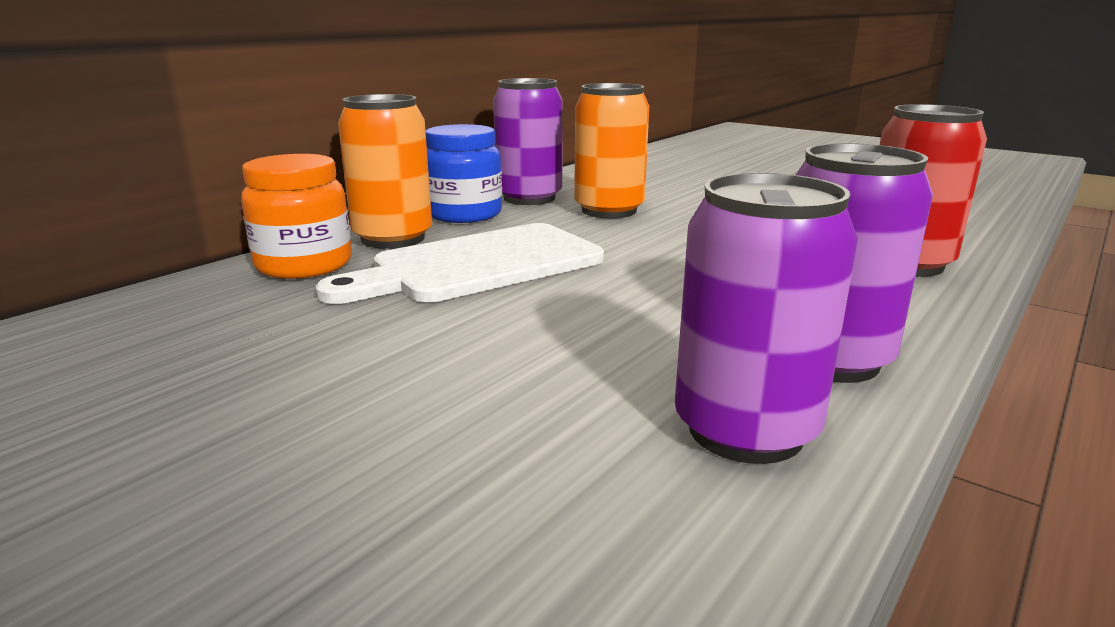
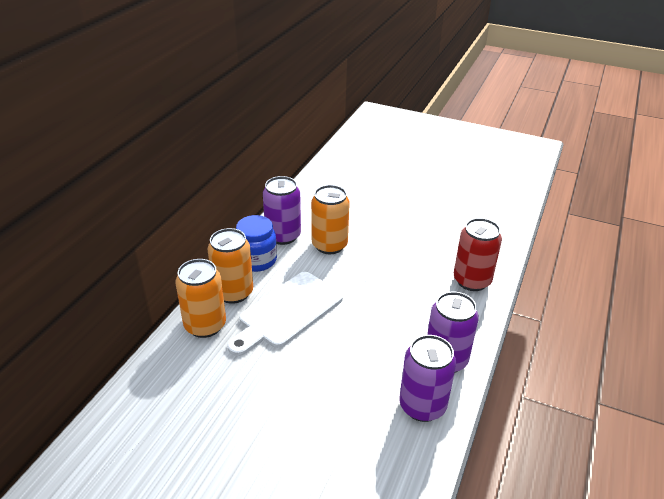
camera: 15 degrees left, 15 degrees up
(304, 265) = (205, 325): orange jar -> orange can

